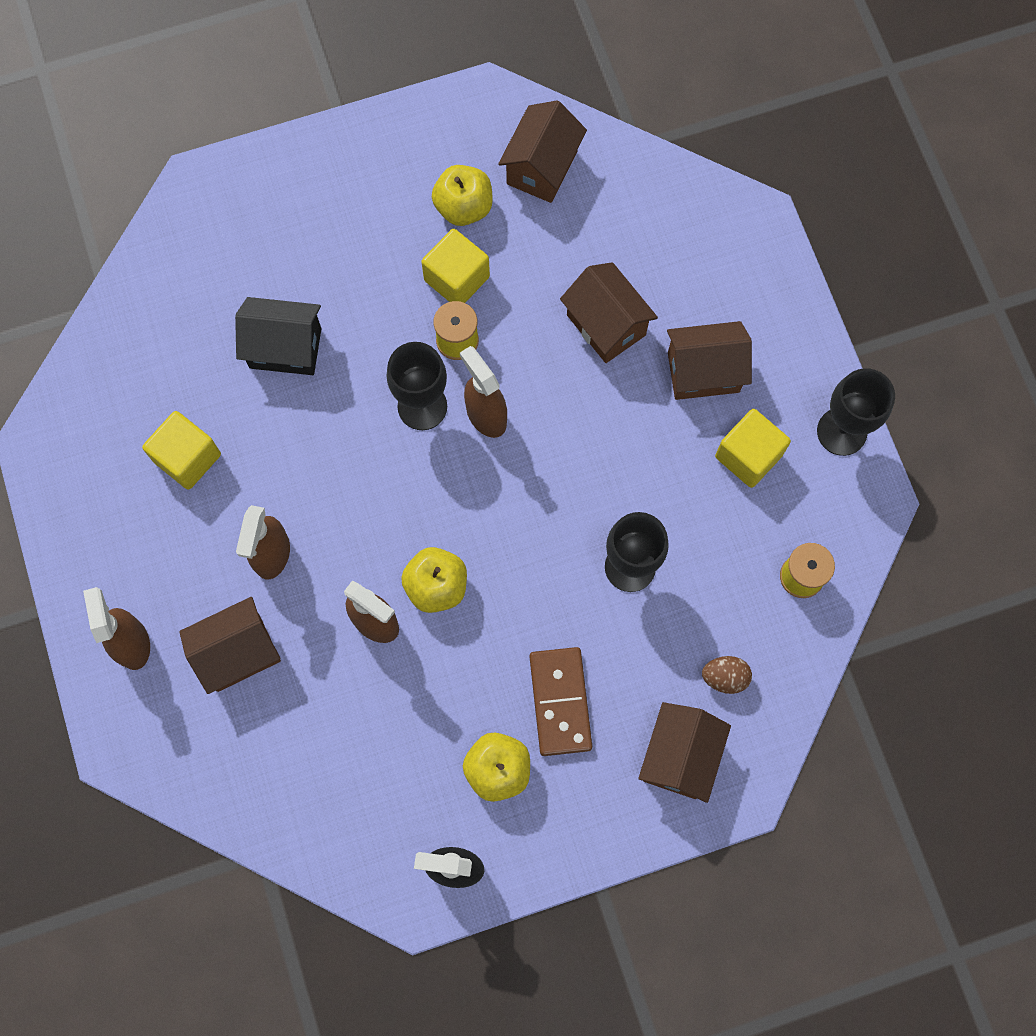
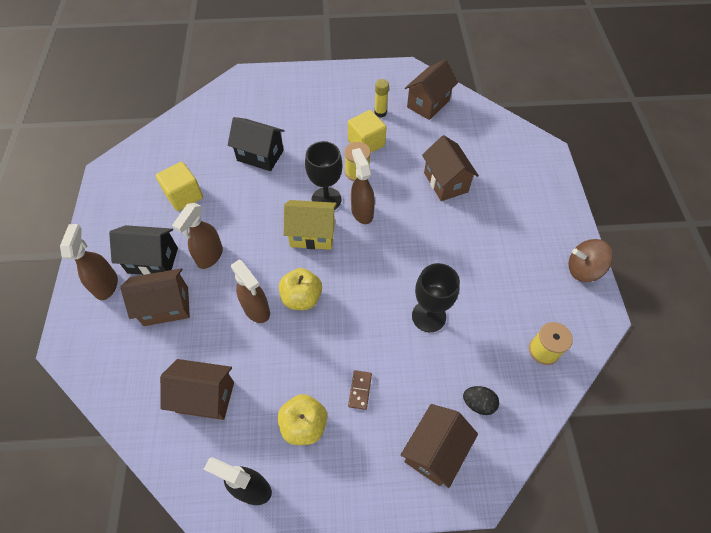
camera: 15 degrees right, 15 degrees down
(186, 584) = (153, 260): none -> black house
(419, 476) = (312, 234): none -> yellow house
(463, 207) = (380, 112): yellow apple -> yellow glue stick
(560, 702) = (360, 390): brown domino -> brown domino, size x0.51
(703, 372) = (499, 218): brown house -> brown house (205, 397)
(724, 677) = (478, 403): brown egg -> black egg
(748, 456) = (519, 270): yellow cube -> none
(841, 431) = (583, 269): black goblet -> brown spinning top

